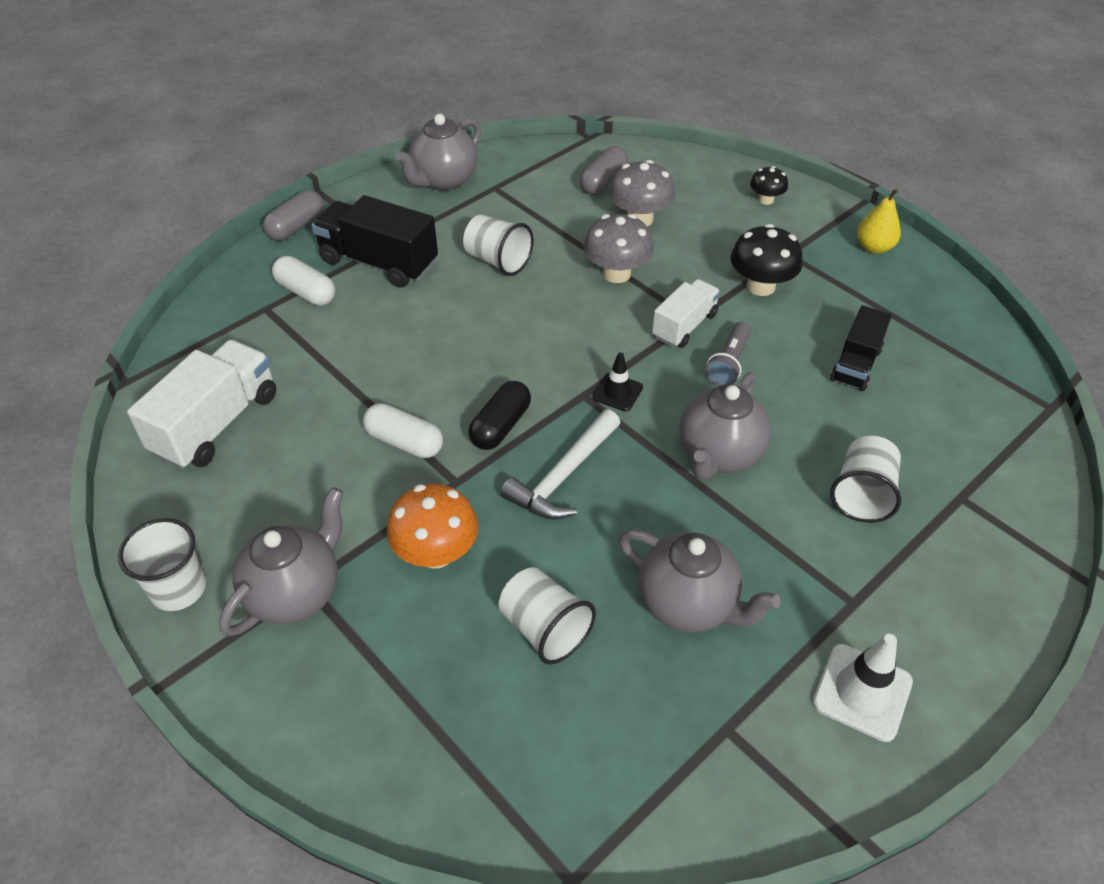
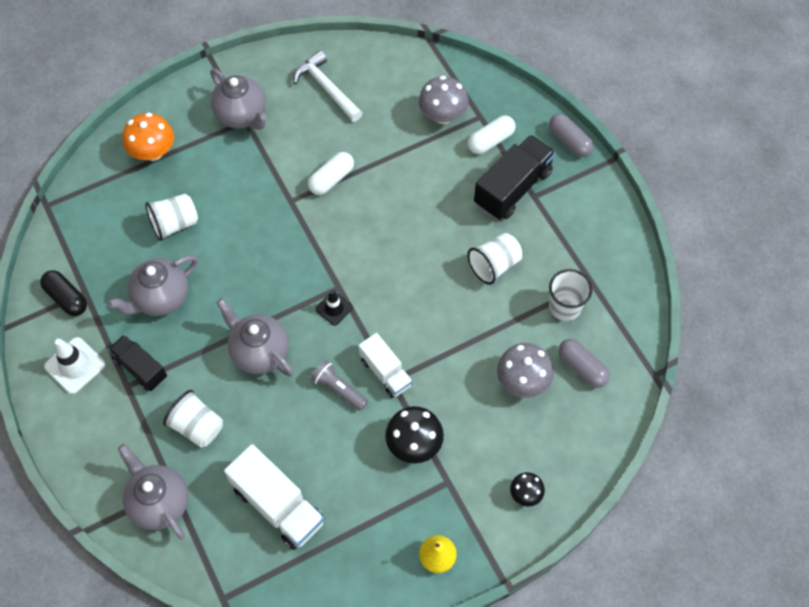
camera: 105 degrees right, 15 degrees up
(178, 589) = (264, 66): white cup -> white cup (565, 307)
(216, 424) = (379, 86): white truck -> white truck (278, 505)
(436, 552) = (243, 182): orange mushroom -> orange mushroom (153, 152)
(444, 181) = (609, 247): grey teapot -> grey teapot (159, 502)
(501, 426) = (327, 233): black capsule -> black capsule (66, 298)
(563, 476) = (274, 258): white hammer -> white hammer (326, 88)
(616, 273) = (457, 343): grey mushroom -> grey mushroom (442, 115)
(856, 364) = (309, 477): black truck -> black truck (140, 368)

